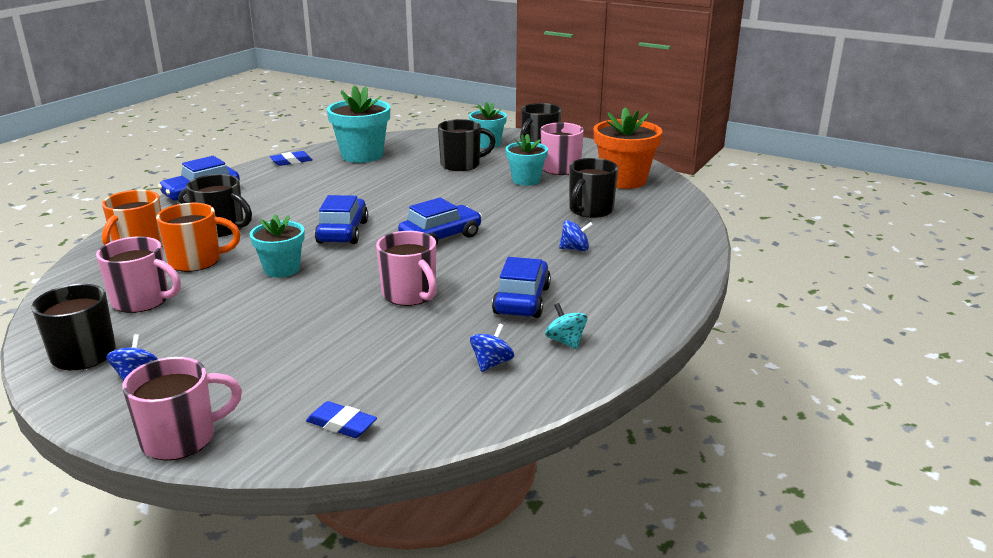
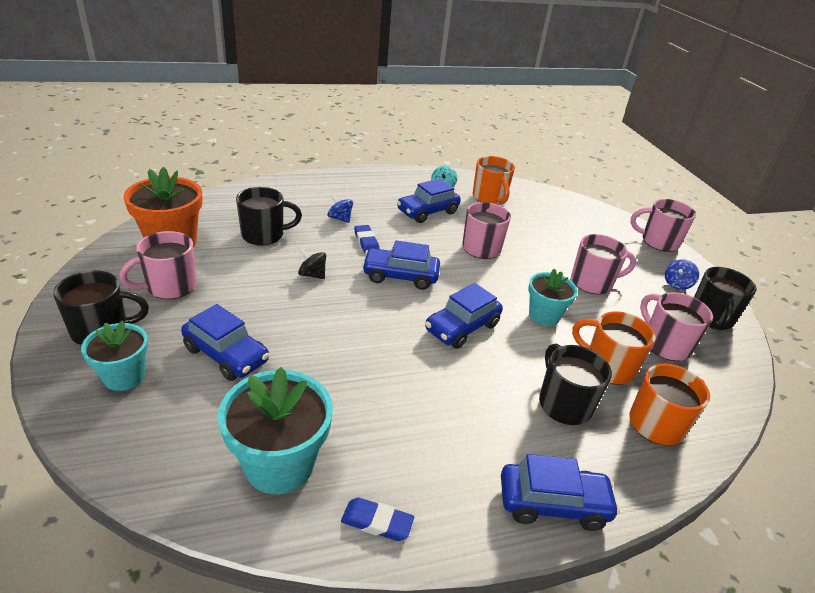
camera: 140 degrees left, 10 degrees up
(252, 322) = (592, 283): none -> pink mug
(341, 424) = (582, 212): blue eraser -> blue eraser (366, 242)
(461, 165) = (226, 355): black mug -> blue car
(491, 363) = (489, 198): blue spinning top -> orange mug
(501, 208) = (312, 275): none -> black spinning top
(526, 180) = (228, 291): turquoise flower pot -> none

